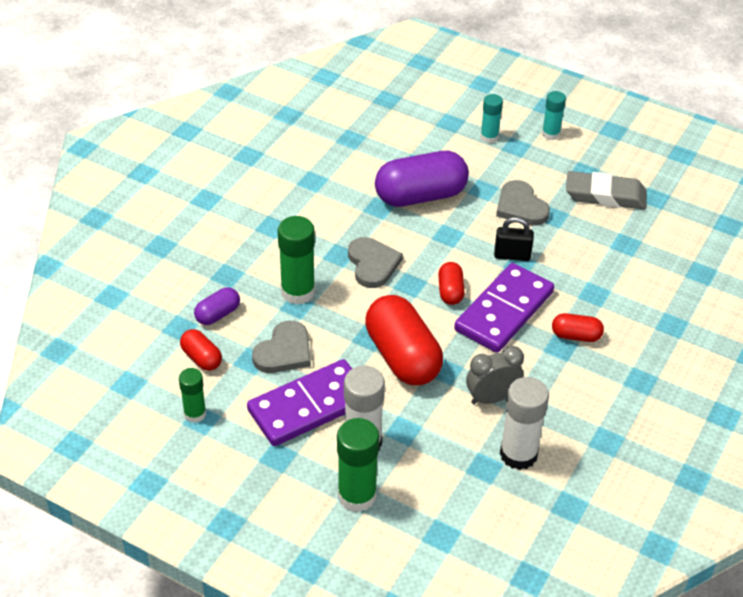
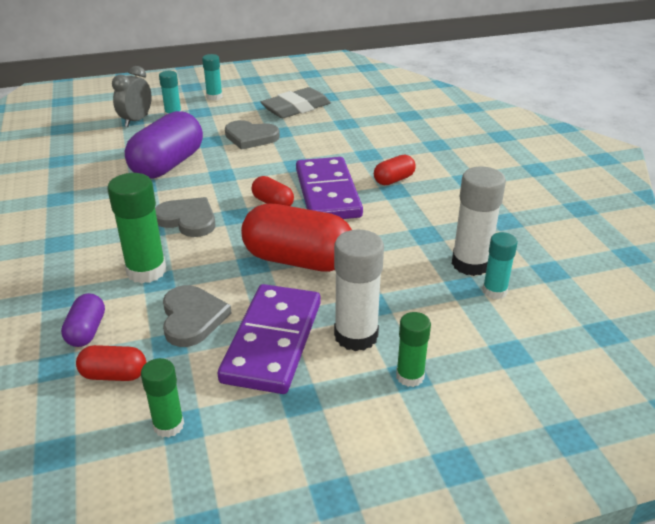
camera: 45 degrees left, 10 degrees down
(357, 496) = (410, 376): green glue stick -> green glue stick, size x0.60
(492, 398) = (400, 244): grey clock -> grey clock (136, 121)
(501, 487) = (494, 291): none -> turquoise glue stick
(512, 255) = (285, 163): black padlock -> none

